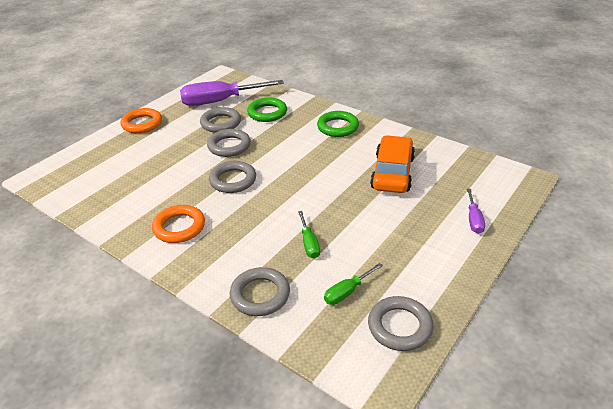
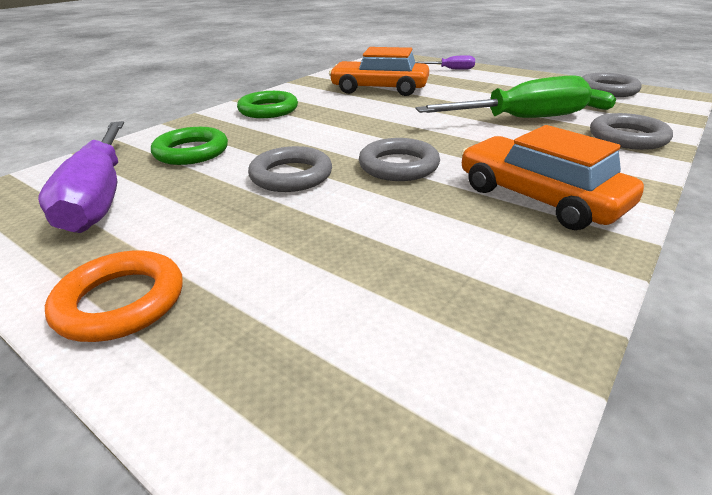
camera: 90 degrees left, 5 degrees down
(179, 227) = (539, 198): orange ring -> orange car
(221, 123) = (199, 189): grey ring -> none
(309, 243) = (521, 119): green screwdriver -> green screwdriver, size x2.16

